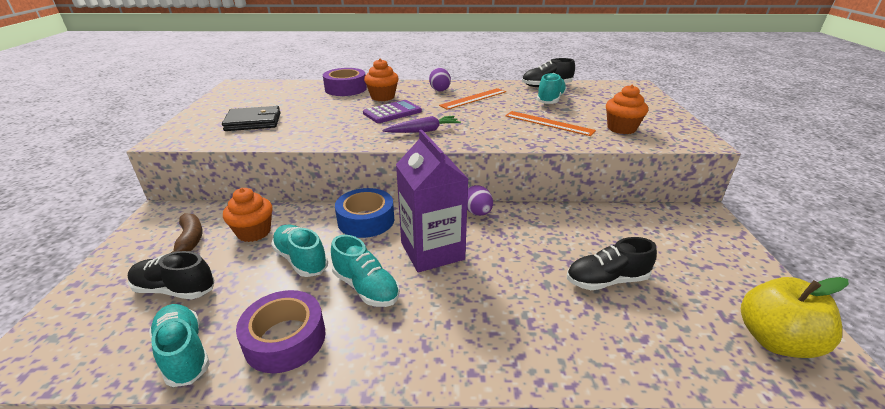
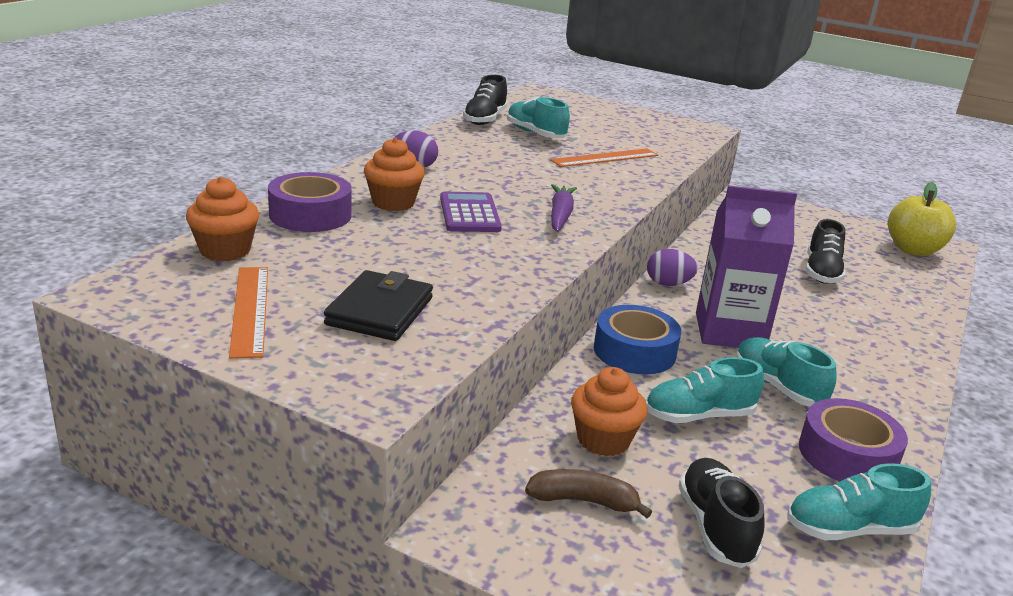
camera: 65 degrees left, 5 degrees down
(175, 289) = (715, 527): black shoe -> black shoe turned 135 degrees clockwise
(366, 287) = (777, 387): turquoise shoe -> turquoise shoe turned 105 degrees counterclockwise
(473, 98) = (478, 161): orange ruler -> orange ruler (250, 310)
(621, 128) = (651, 139): orange cupcake -> orange cupcake (225, 250)

